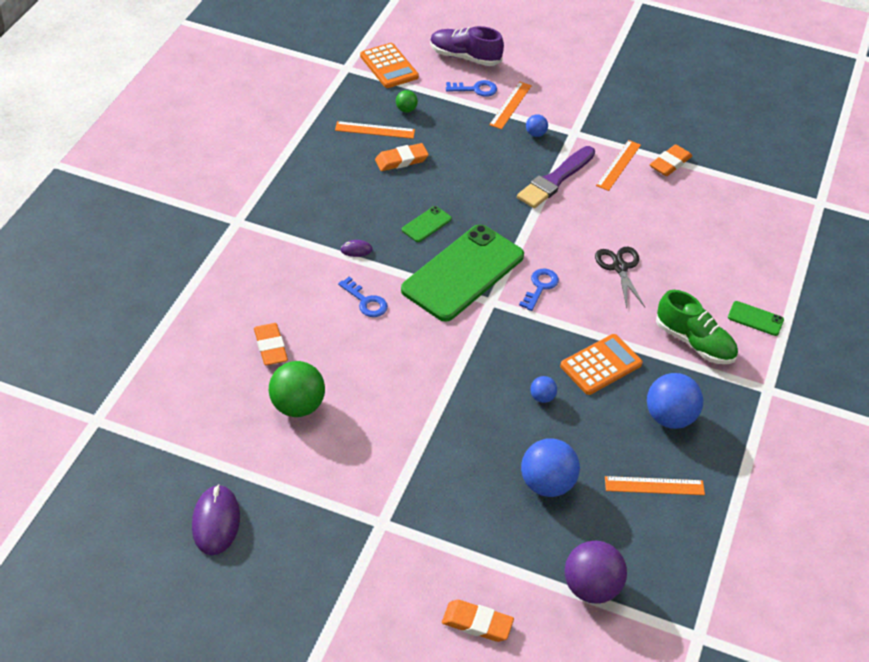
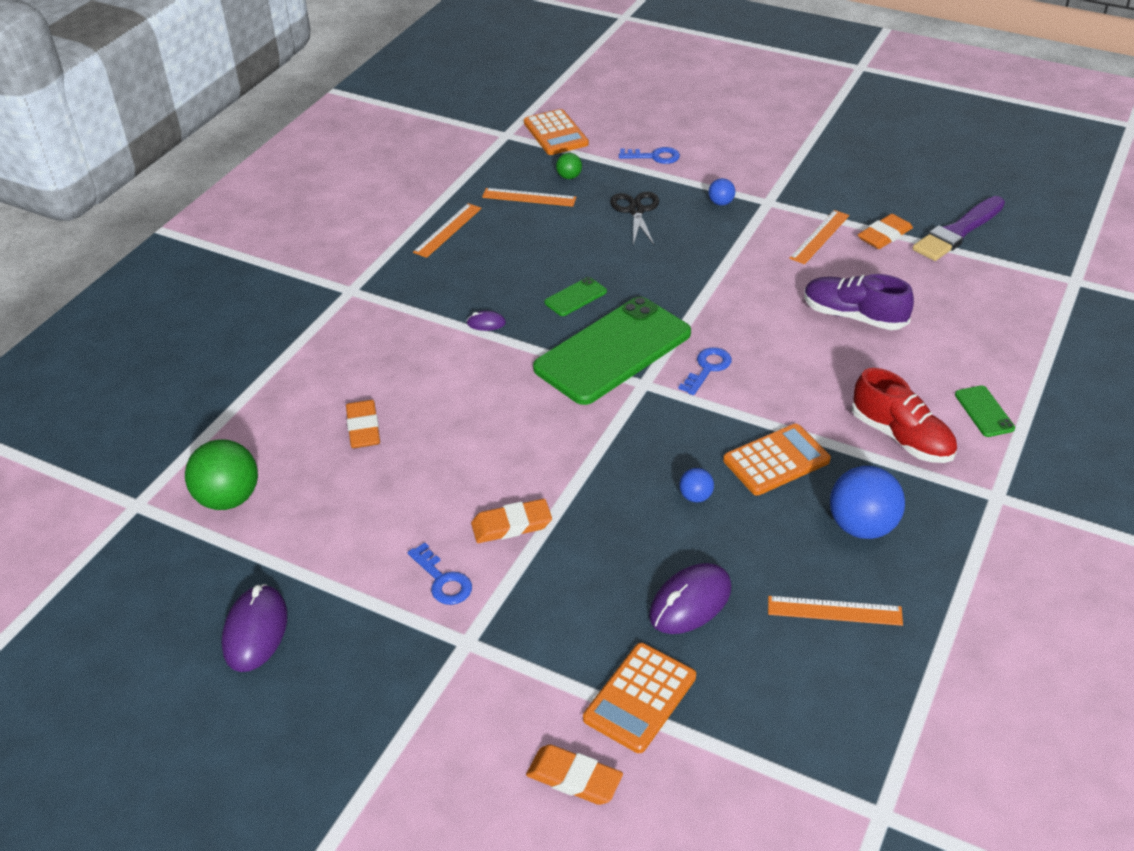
camera: 10 degrees right, 5 degrees down
(297, 406) = (384, 496): green ball -> green ball (228, 498)
(365, 301) = (488, 380): blue key -> blue key (442, 580)
(401, 160) = (555, 229): orange eraser -> orange eraser (511, 525)
(464, 57) = (646, 124): purple shoe -> purple shoe (853, 316)
(510, 105) = (694, 173): orange ruler -> orange ruler (447, 230)
(518, 560) = (640, 698): none -> orange calculator
(547, 484) = (690, 602): blue ball -> purple mouse
(555, 180) = (739, 251): purple brush -> purple brush (958, 232)
(591, 587) = (736, 738): purple ball -> none
(620, 267) = (811, 349): black scissors -> black scissors (636, 211)
(694, 342) = (901, 437): green shoe -> red shoe
(755, 318) = (984, 411): green phone -> green phone turned 45 degrees clockwise

